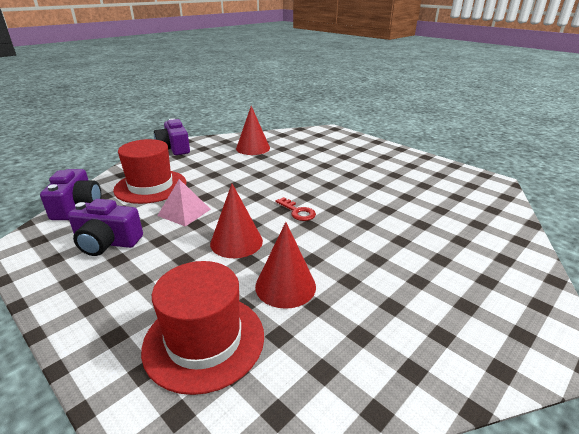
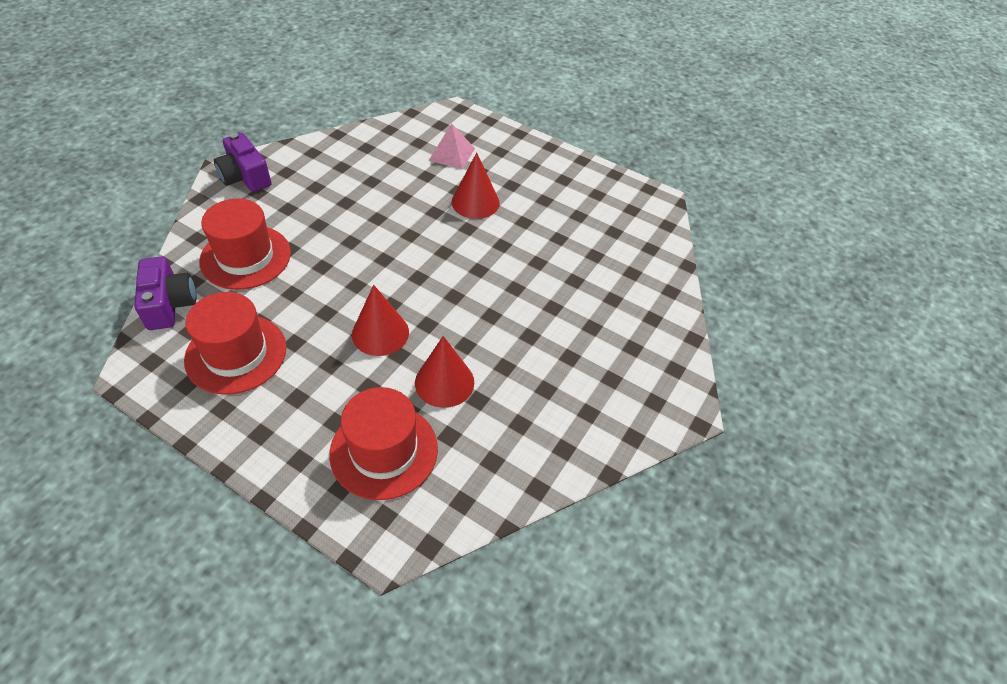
camera: 15 degrees left, 20 degrees up
(107, 242) = (236, 354): purple camera -> red hat
(184, 212) = (306, 296): pink pyramid -> pink pyramid (452, 154)
(253, 148) = (356, 165): red cone -> red cone (475, 202)
(297, 212) = (438, 279): red key -> none

